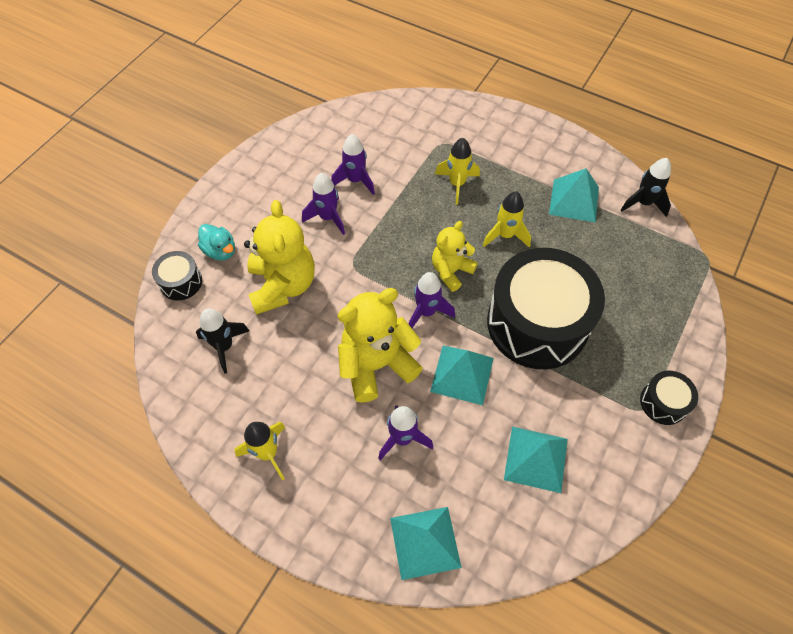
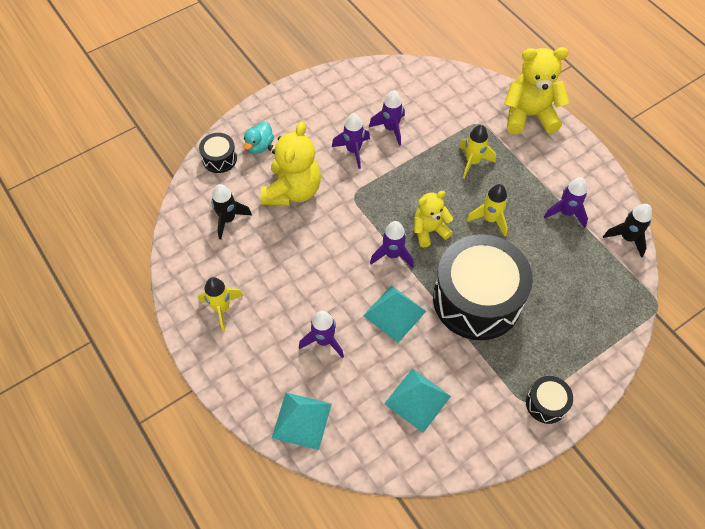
camera: 25 degrees right, 0 degrees up
(220, 251) = (259, 146): turquoise duck -> turquoise duck turned 45 degrees clockwise
(376, 365) = (332, 279): yellow teddy bear -> yellow teddy bear (529, 115)
(574, 200) = (566, 213): turquoise pyramid -> purple rocket

